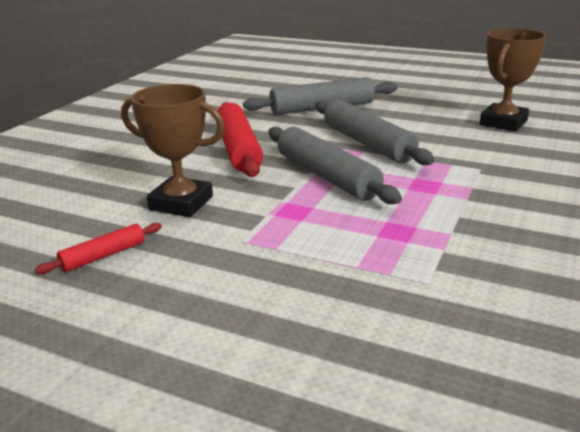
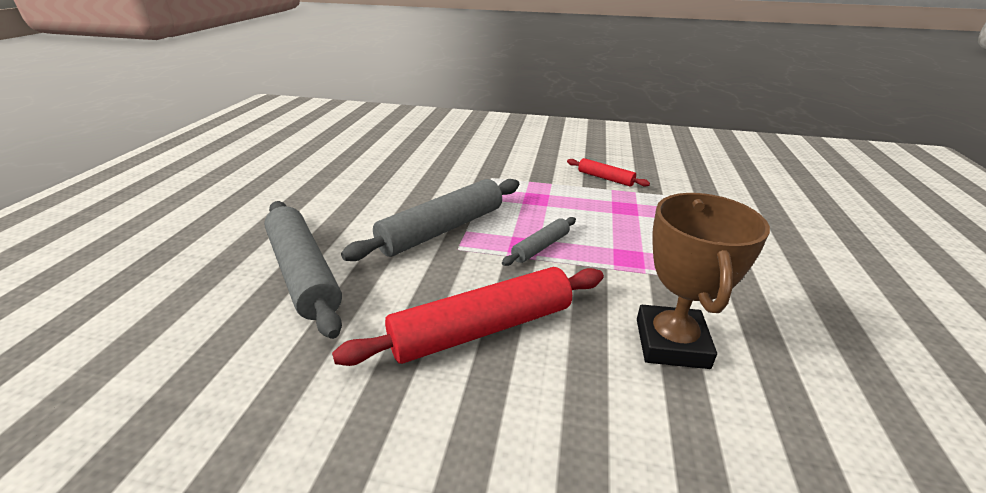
camera: 105 degrees left, 5 degrees up
(103, 256) = (830, 373): red rolling pin -> red rolling pin (605, 178)
(327, 176) = (540, 247): grey rolling pin -> grey rolling pin, size x0.51
(503, 122) = (377, 165): brown trophy -> none

